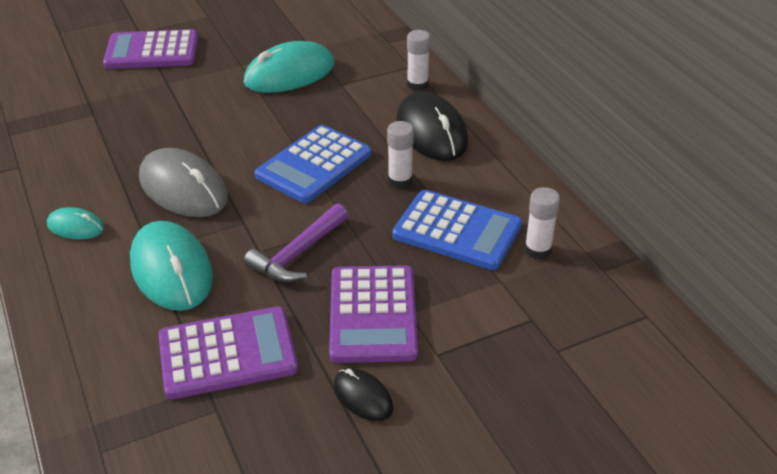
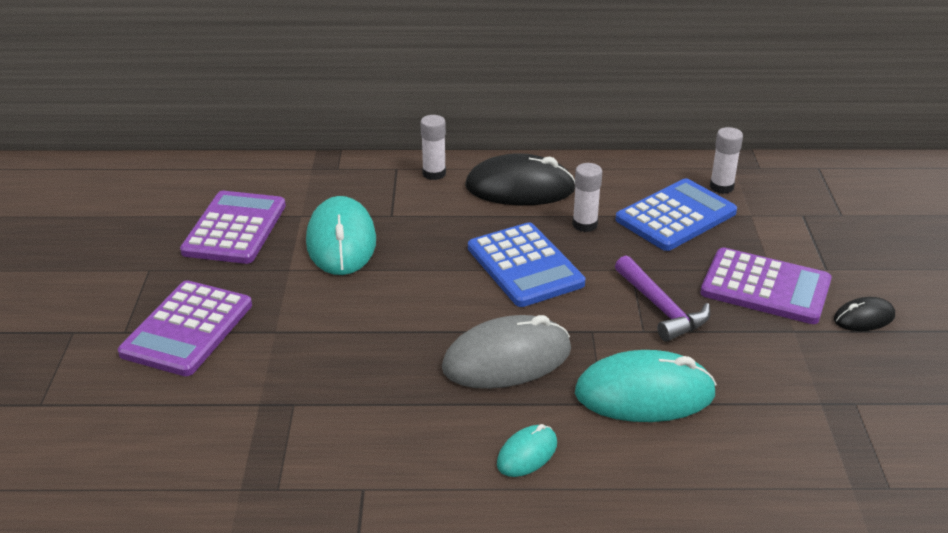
camera: 65 degrees left, 5 degrees down
(228, 353) = (784, 381): purple calculator -> purple calculator (235, 229)

